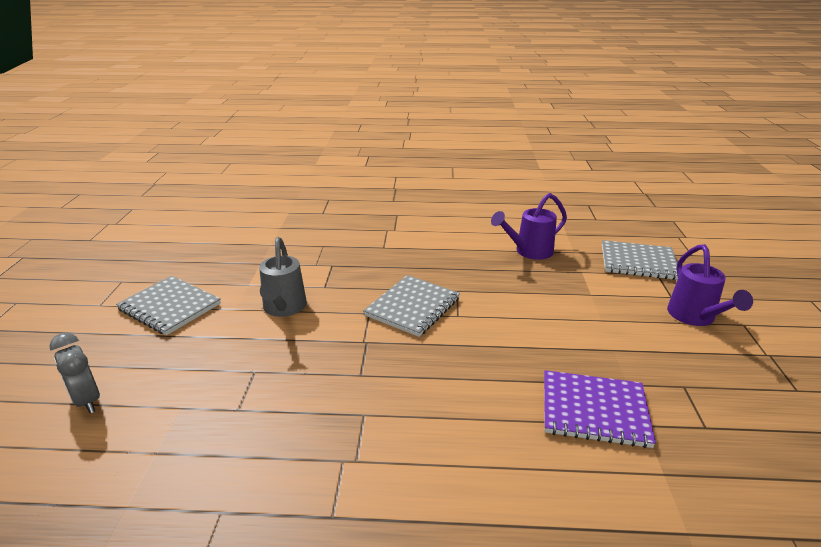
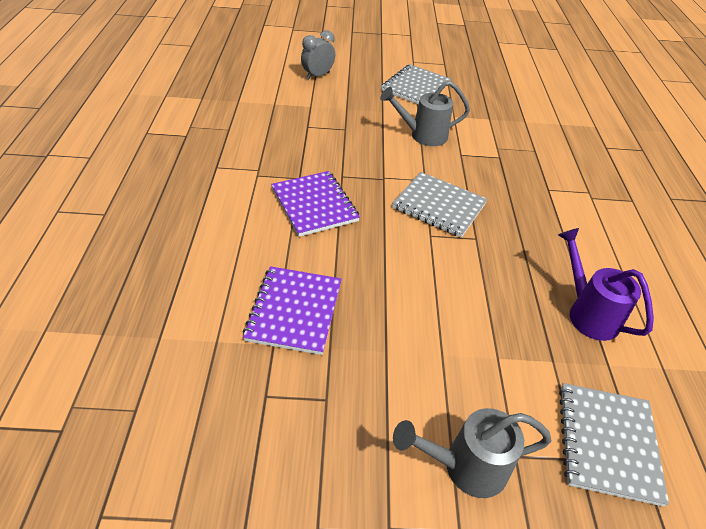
camera: 85 degrees right, 15 degrees up
(419, 398) = (314, 205): none -> purple notebook
(694, 317) = (465, 466): purple watering can -> grey watering can

